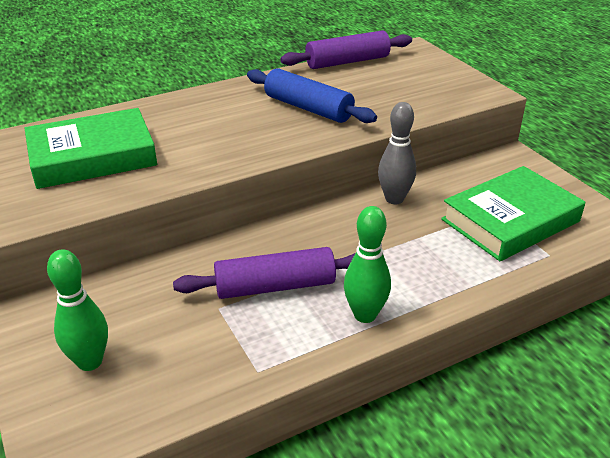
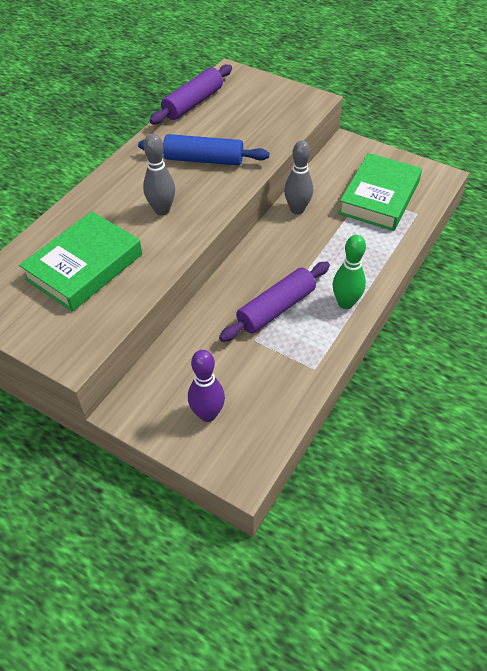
camera: 30 degrees left, 15 degrees up
(90, 362) = (207, 414): green bowling pin -> purple bowling pin
(219, 136) = (162, 210): none -> grey bowling pin

